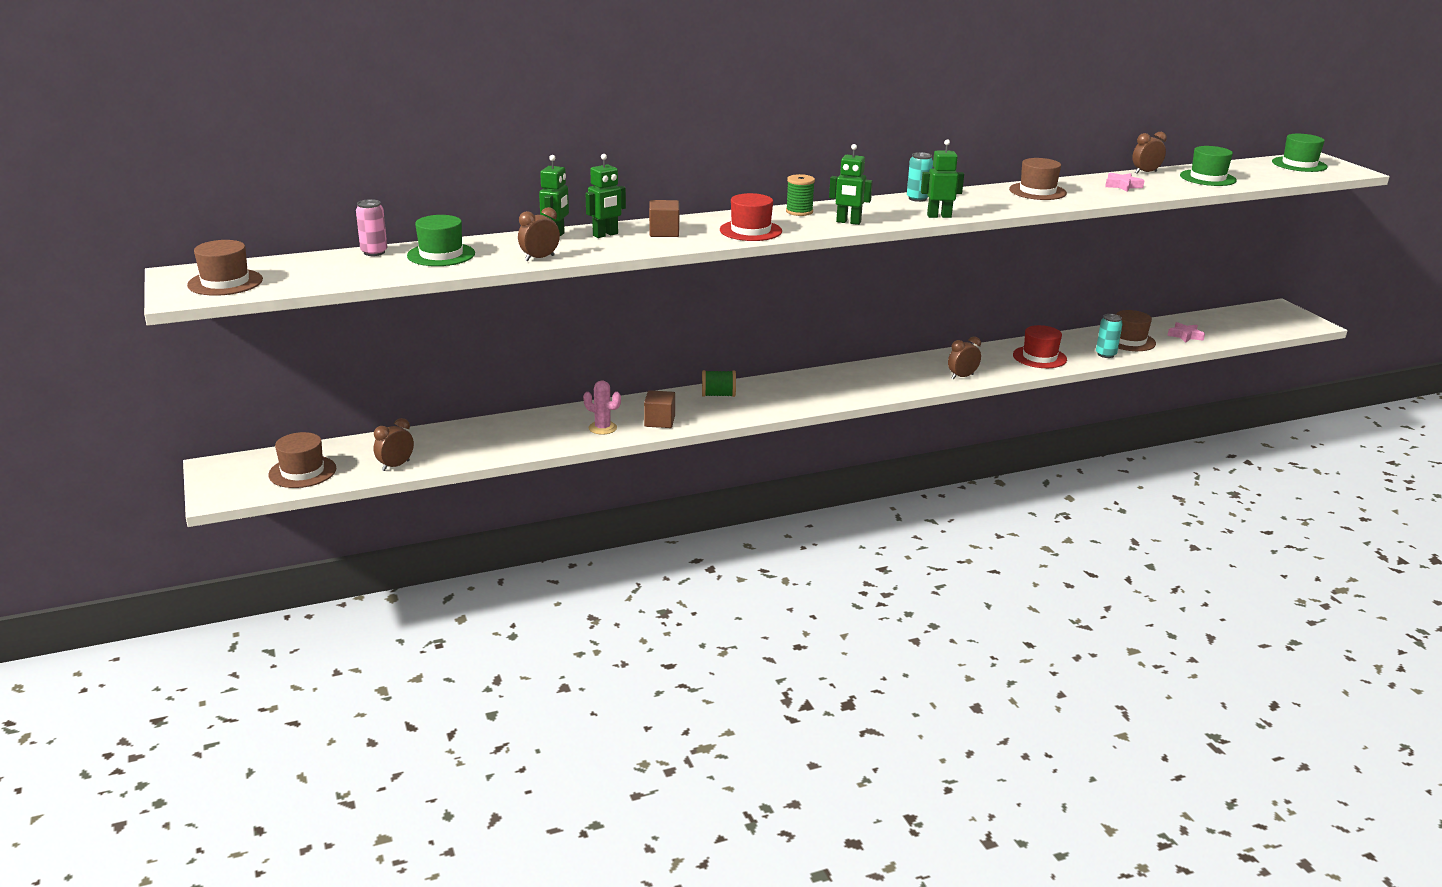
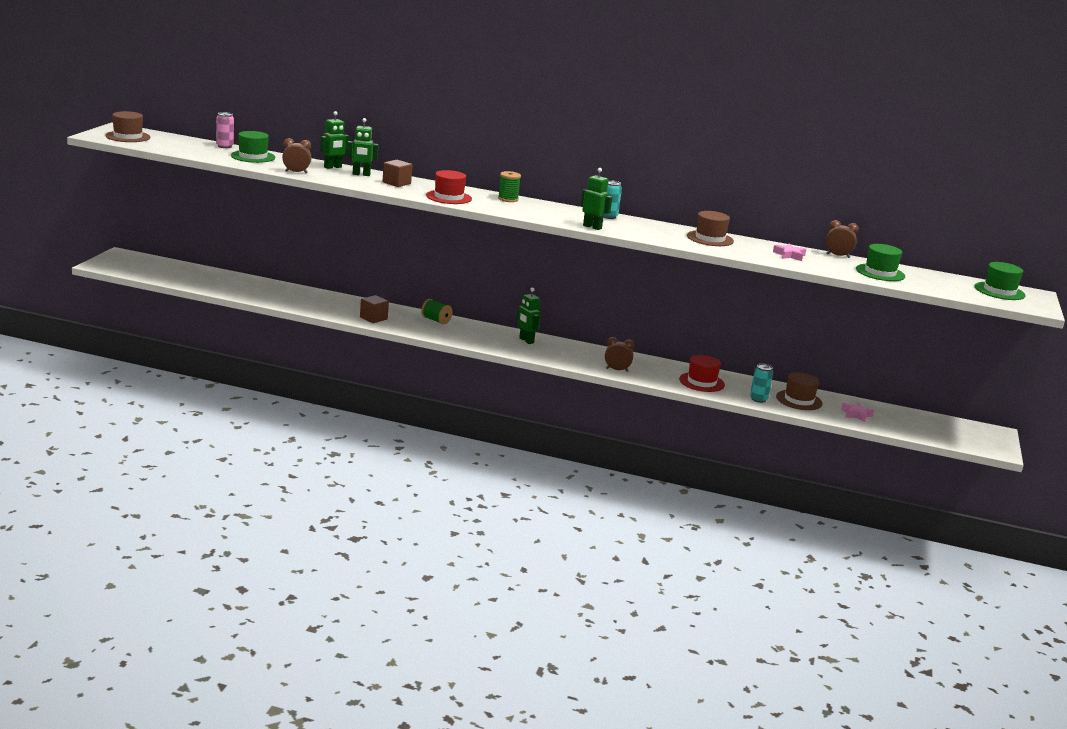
camera: 35 degrees right, 5 degrees down
(302, 472) = (153, 270): brown hat -> none
(395, 466) = (199, 284): brown clock -> none
(602, 428) = (336, 309): pink cactus -> none
(848, 222) = (522, 212): green robot -> green robot (526, 340)

